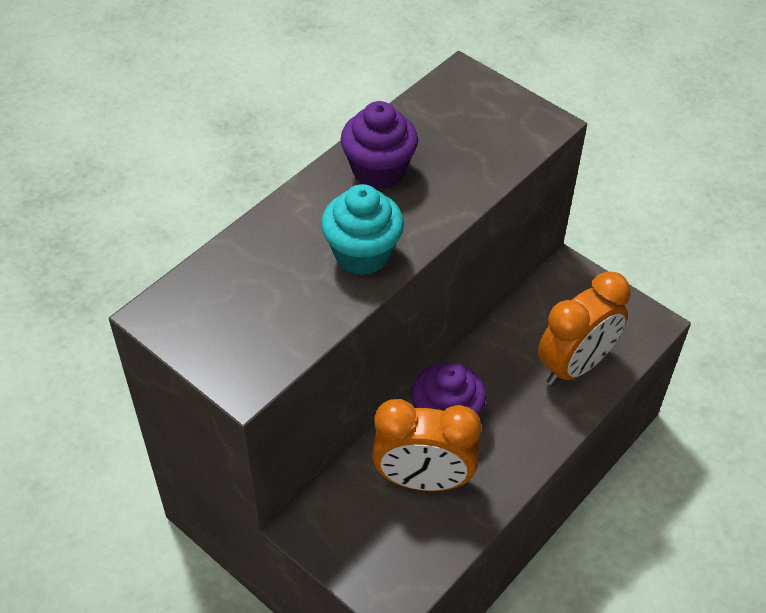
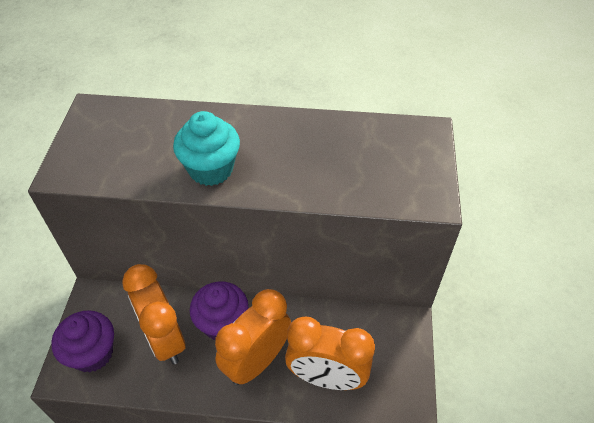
camera: 55 degrees right, 0 degrees up
(378, 171) = (293, 138): purple cupcake -> purple cupcake (92, 353)
(514, 412) = (256, 361): none -> orange clock

